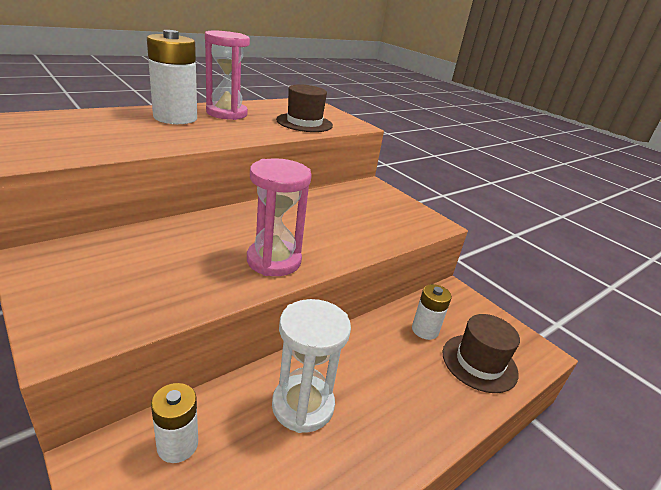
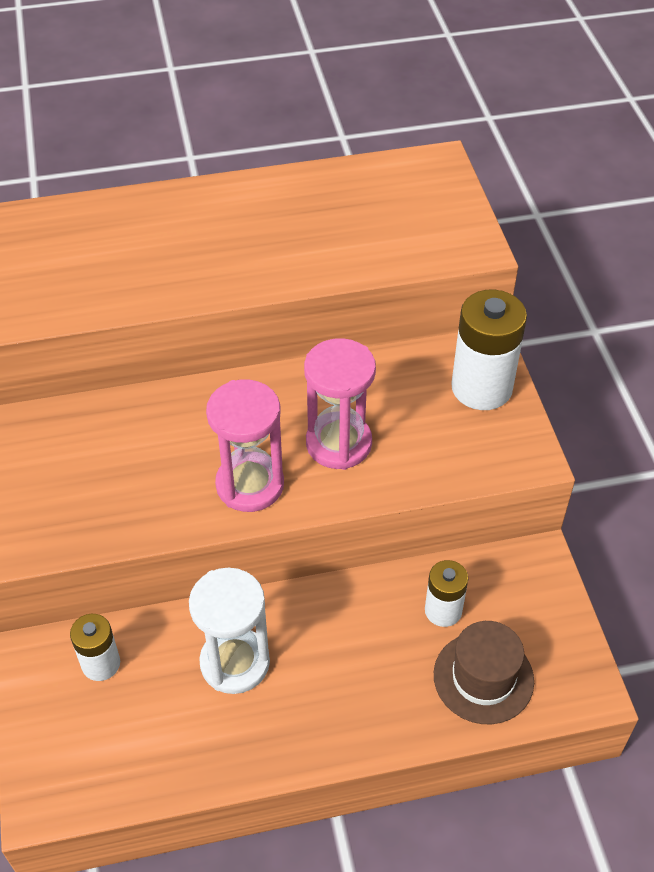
camera: 30 degrees right, 20 degrees up
(175, 118) = (195, 222): white battery -> white battery (481, 387)
(226, 113) = (275, 208): pink hourglass -> pink hourglass (338, 443)
(304, 123) = (385, 240): brown hat -> none

